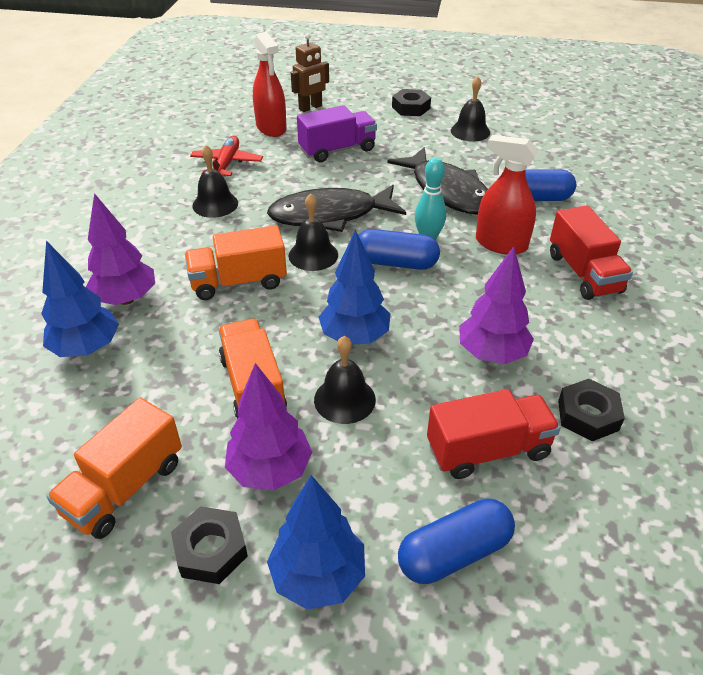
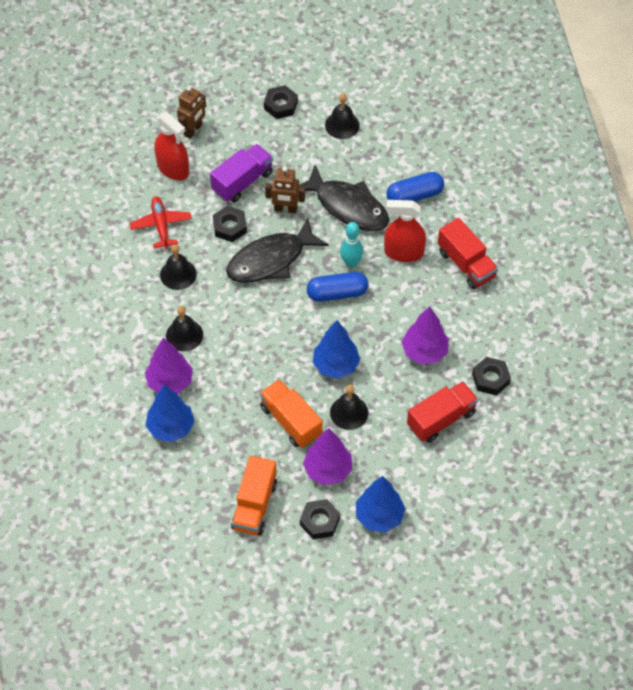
camera: 20 degrees left, 15 degrees up
(239, 282) = (238, 344): orange truck -> none
(300, 180) = (230, 227): none -> black nut
(313, 255) = (277, 303): black bell -> black bell (184, 335)
(372, 179) = (285, 209): none -> brown robot
(454, 552) = (441, 482): blue capsule -> none

